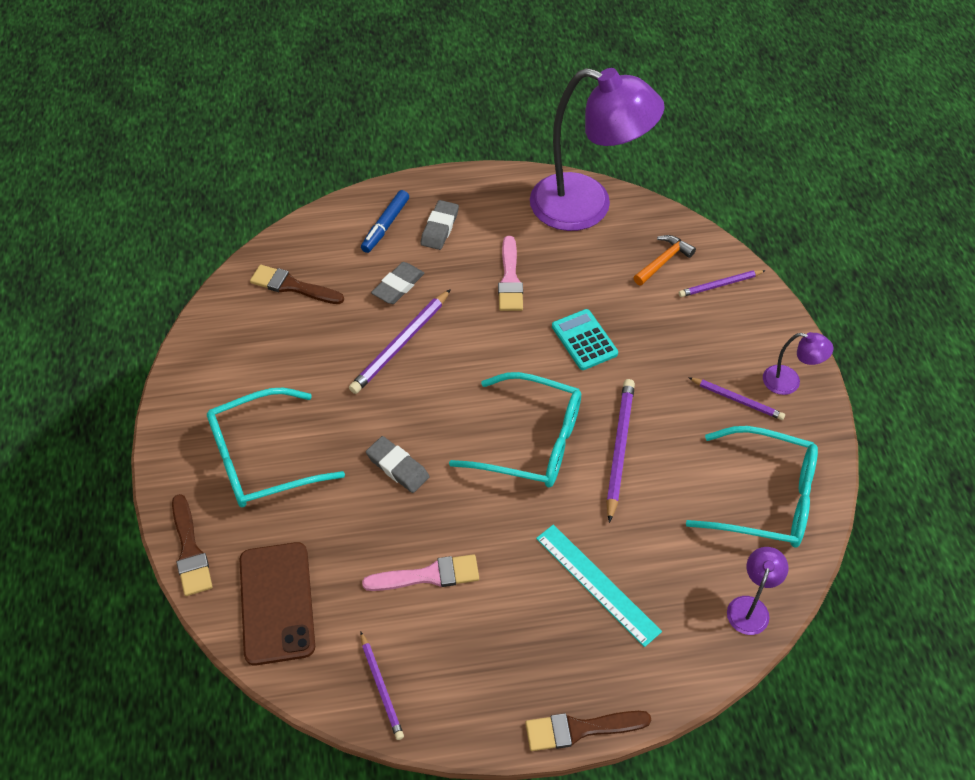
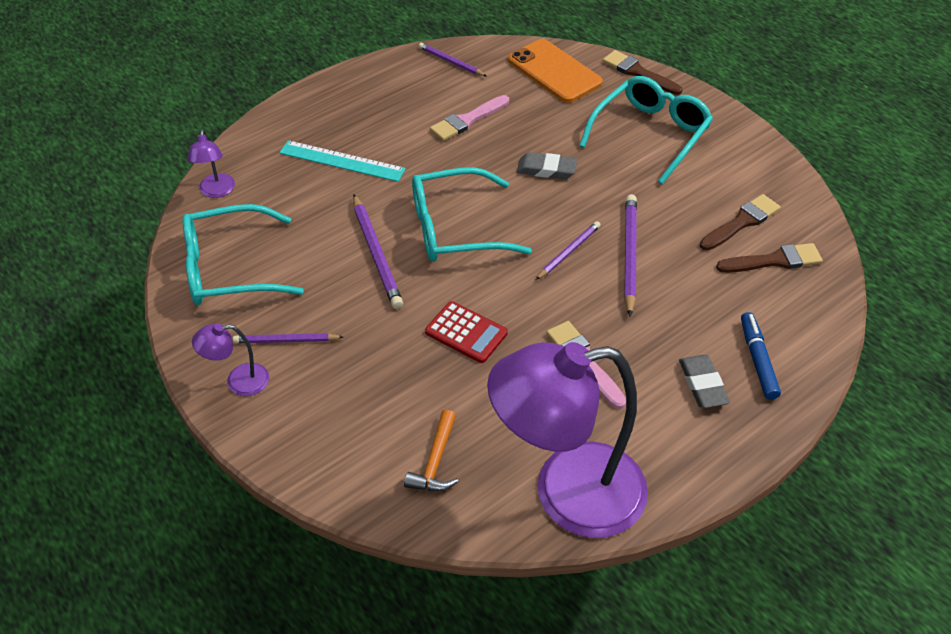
camera: 150 degrees right, 5 degrees down
(277, 603) = (554, 71): brown phone -> orange phone
(398, 286) = (682, 304): grey eraser -> none
(580, 729) = (310, 89): brown brush -> brown brush (742, 222)
(584, 340) = (466, 333): turquoise calculator -> red calculator
(720, 285) = (356, 461): purple pencil -> purple pencil (568, 252)

